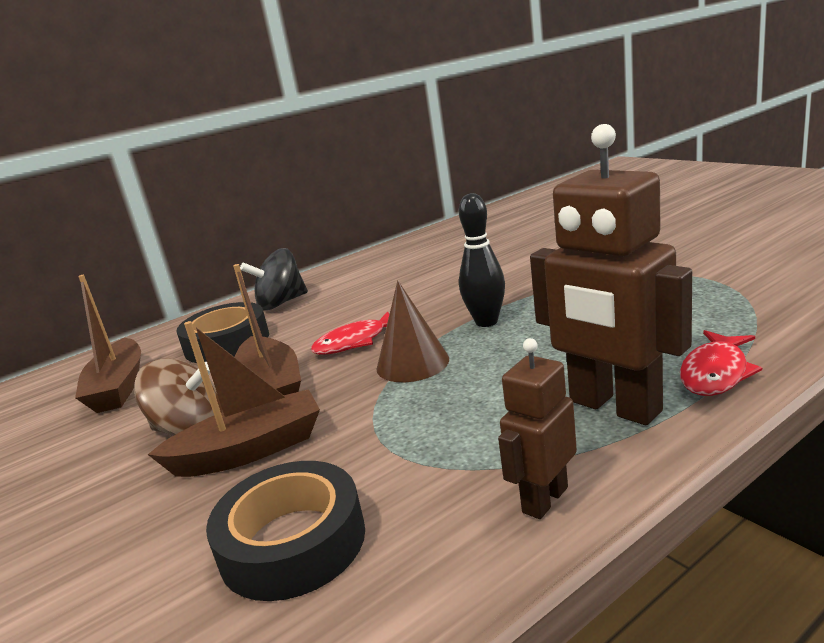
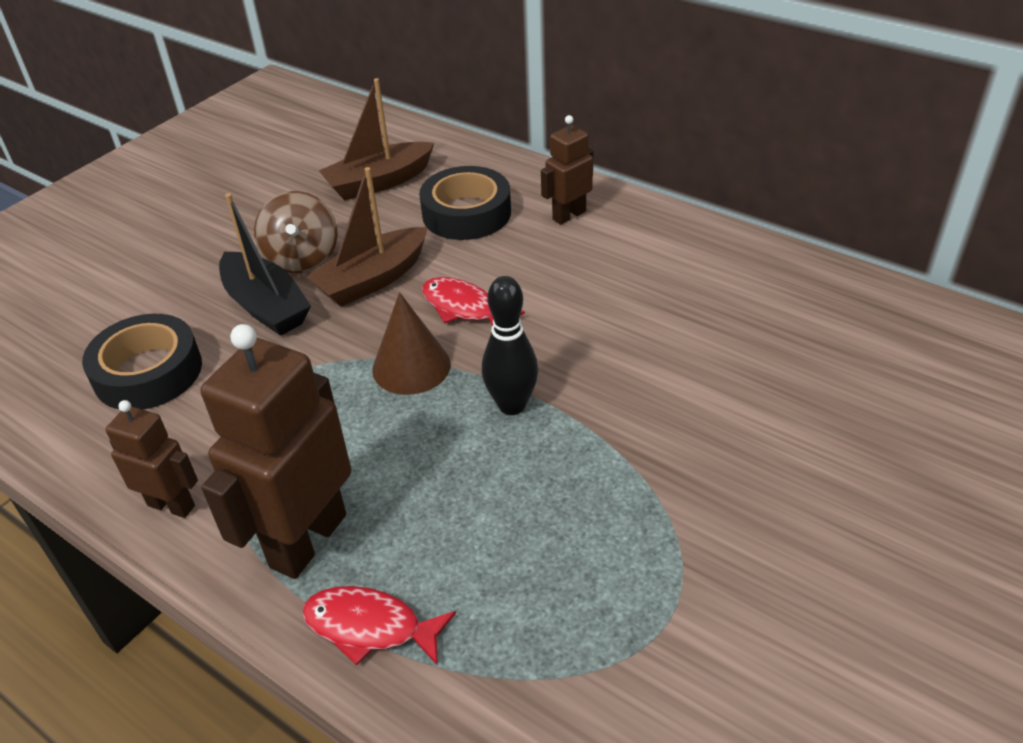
camera: 70 degrees right, 20 degrees up
(250, 450) = (266, 306): brown boat -> black boat
(281, 303) = (568, 215): black spinning top -> brown robot

